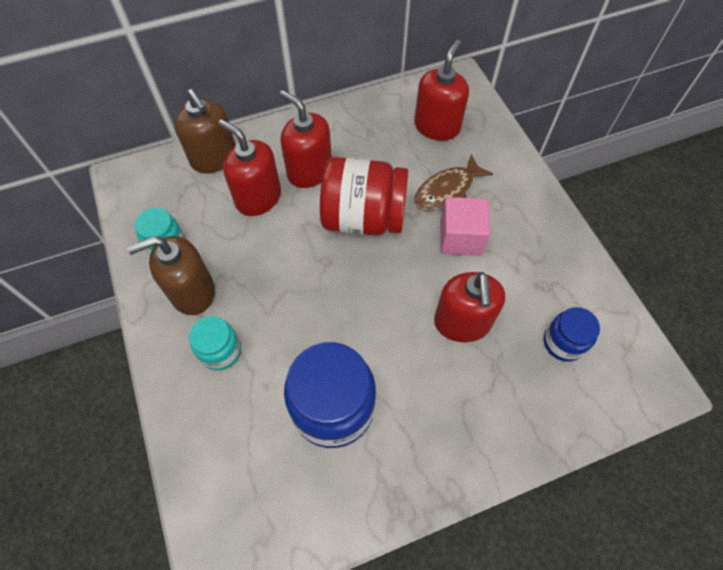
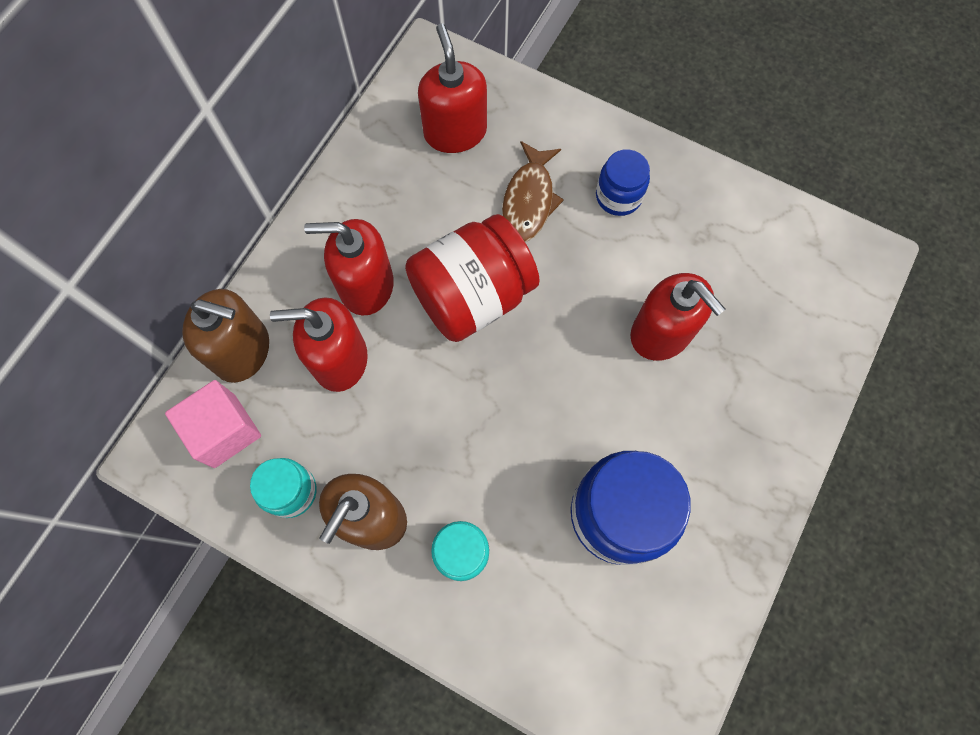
camera: 40 degrees left, 10 degrees up
(460, 238) = (586, 244): pink cube -> pink cube (224, 430)
(563, 342) = (762, 281): blue jar -> blue jar (618, 196)

